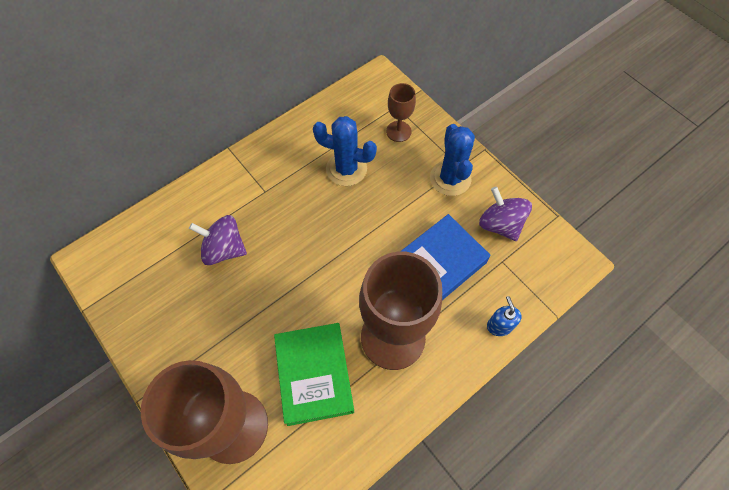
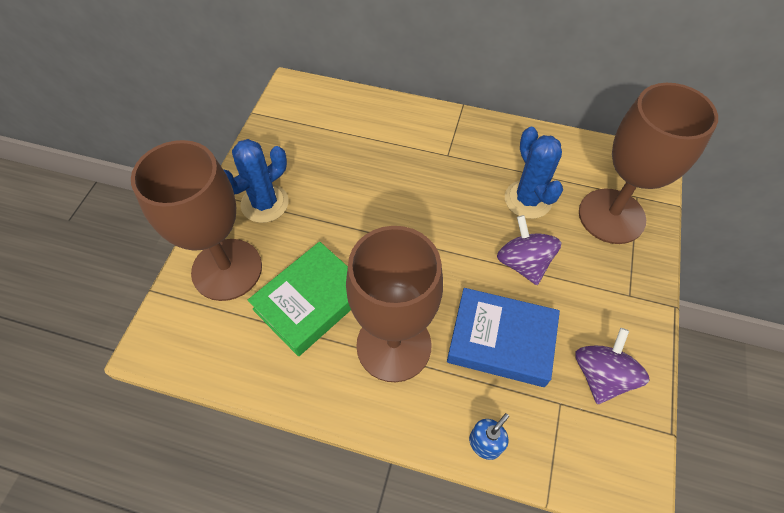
camera: 55 degrees right, 5 degrees down
(224, 249) = (371, 163): purple spinning top -> purple spinning top (523, 263)
(398, 131) = (611, 216): brown goblet -> brown goblet, size x2.11
(450, 178) = (606, 294): blue cactus -> blue cactus (265, 203)

